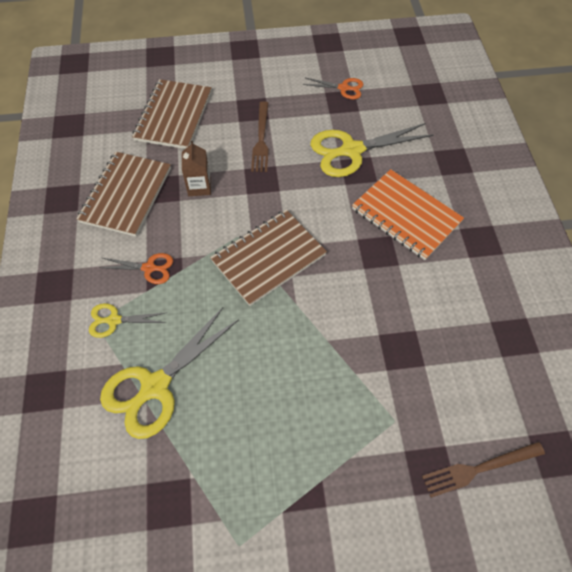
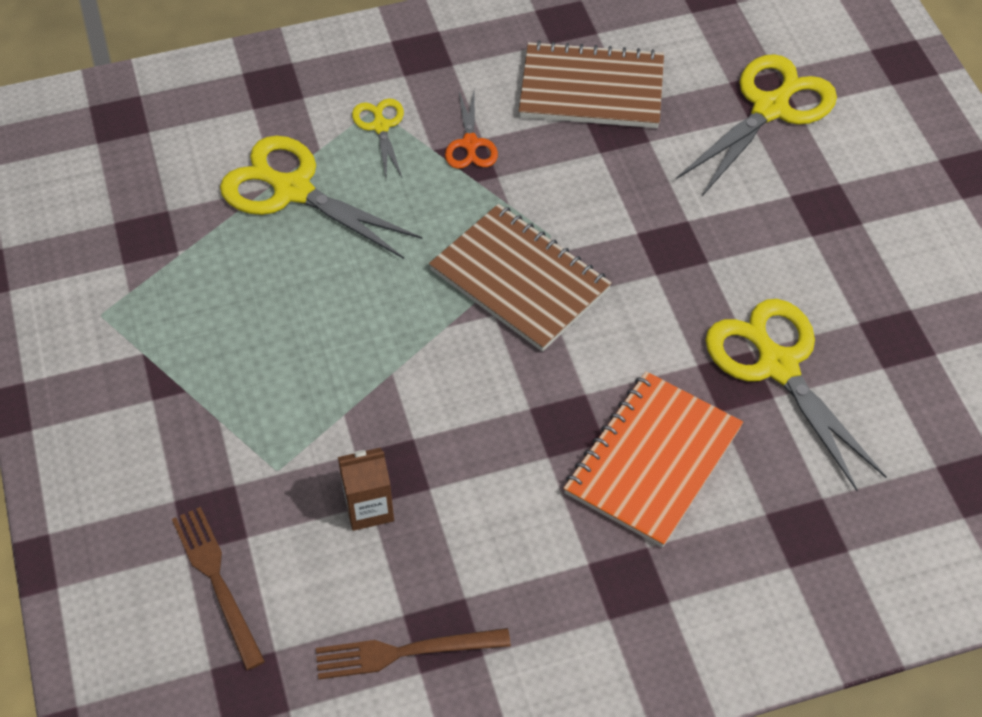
camera: 80 degrees right, 5 degrees down
(173, 116) = (770, 109): brown notebook -> yellow scissors
(199, 187) = (633, 170): brown carton -> brown carton (369, 508)
(261, 139) = (759, 232): brown fork -> brown fork (405, 652)
(343, 88) = (933, 337): orange scissors -> none

